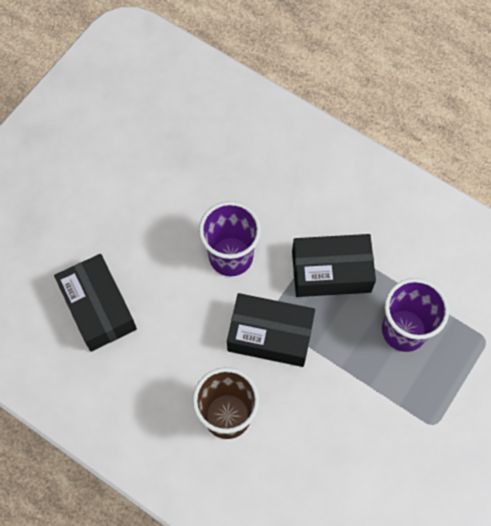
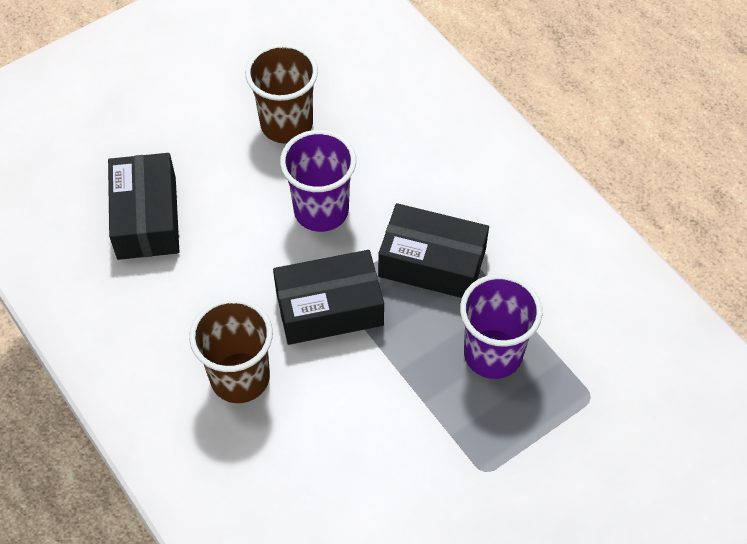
camera: 20 degrees right, 10 degrees down
(174, 192) = (286, 125): none -> brown cup
(270, 335) = (329, 308): black box -> black box turned 45 degrees counterclockwise

